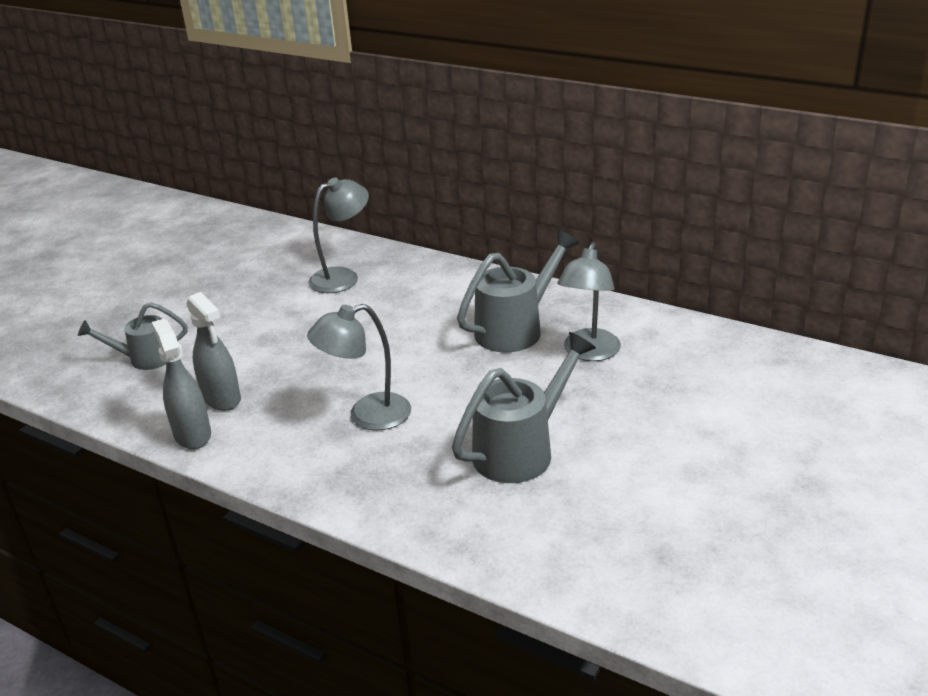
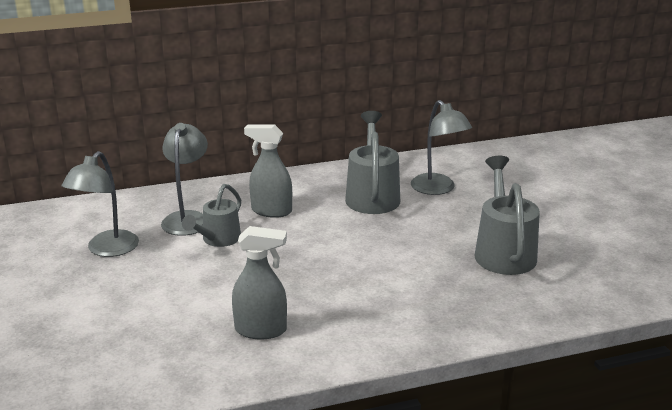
camera: 50 degrees left, 5 degrees down
(144, 359) = (134, 343): grey watering can -> grey watering can (218, 240)
(192, 434) = (288, 361): grey spray bottle -> grey spray bottle (271, 211)
(367, 416) = (384, 283): grey lamp -> grey lamp (107, 250)

